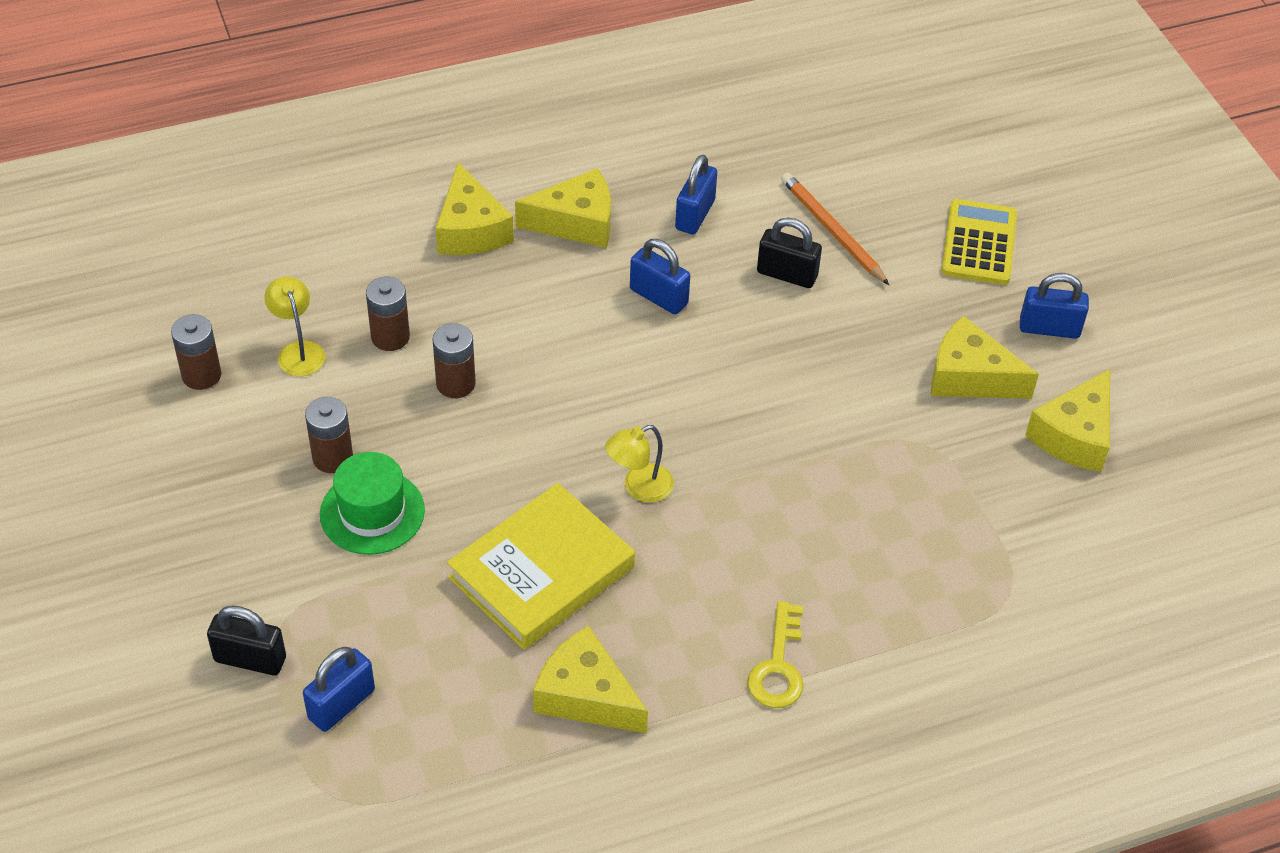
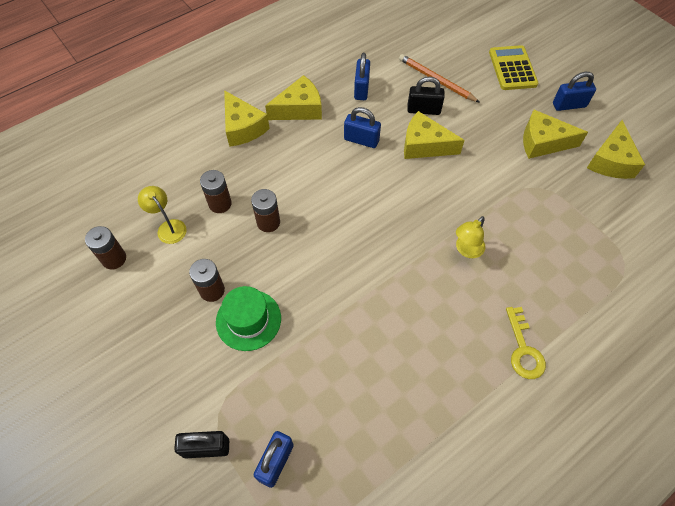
camera: 15 degrees left, 10 degrees up
(541, 572) = (364, 330): yellow book -> none
(586, 695) = (422, 405): yellow cheese -> yellow cheese (424, 145)
(639, 488) = (397, 258): yellow lamp -> yellow lamp (466, 250)

